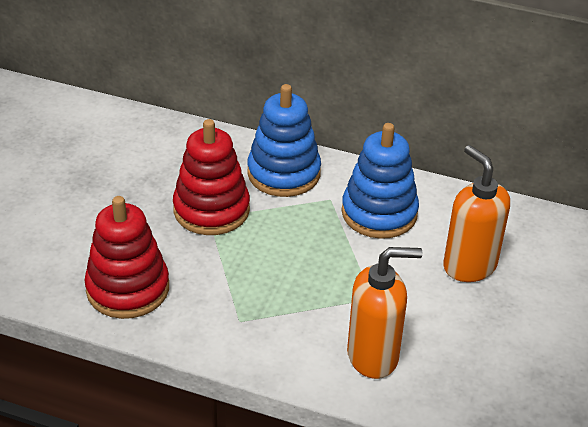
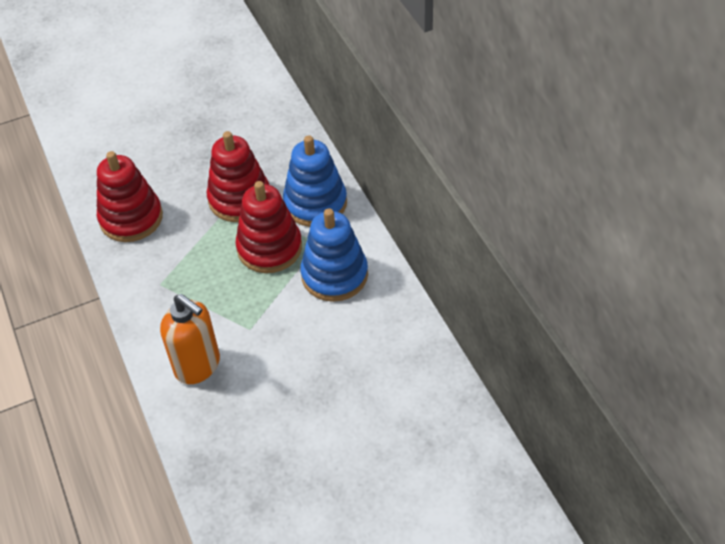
camera: 50 degrees right, 10 degrees up
(295, 229) = (269, 248): none -> red stacking toy
(469, 266) = (337, 355): orange soap dispenser -> none

